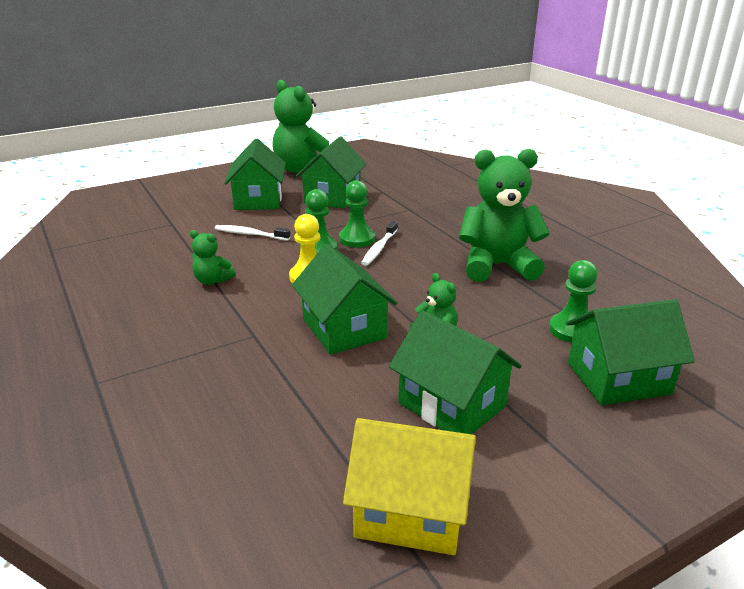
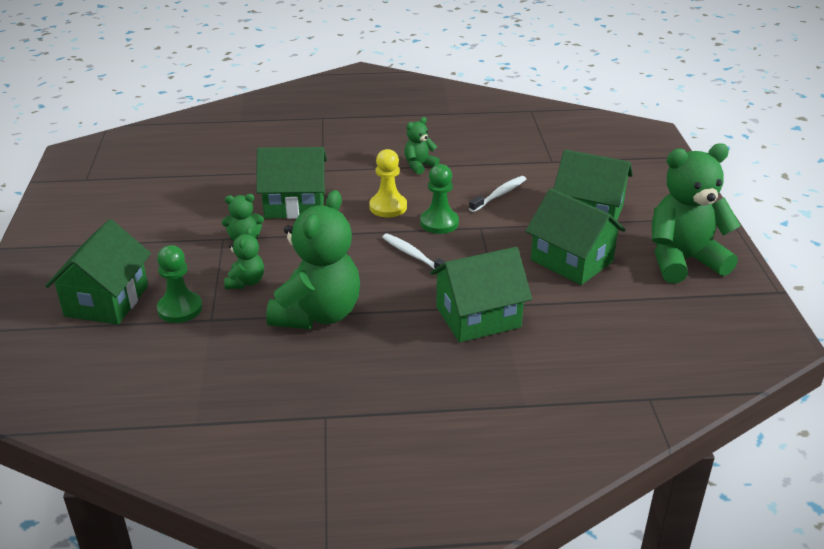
camera: 115 degrees right, 5 degrees up
(357, 239) = (445, 248): green pawn -> none
(411, 511) = (114, 184): yellow house -> none
(452, 404) = (168, 221): green house -> green house (478, 317)
(497, 310) = (246, 282): none -> green teddy bear

